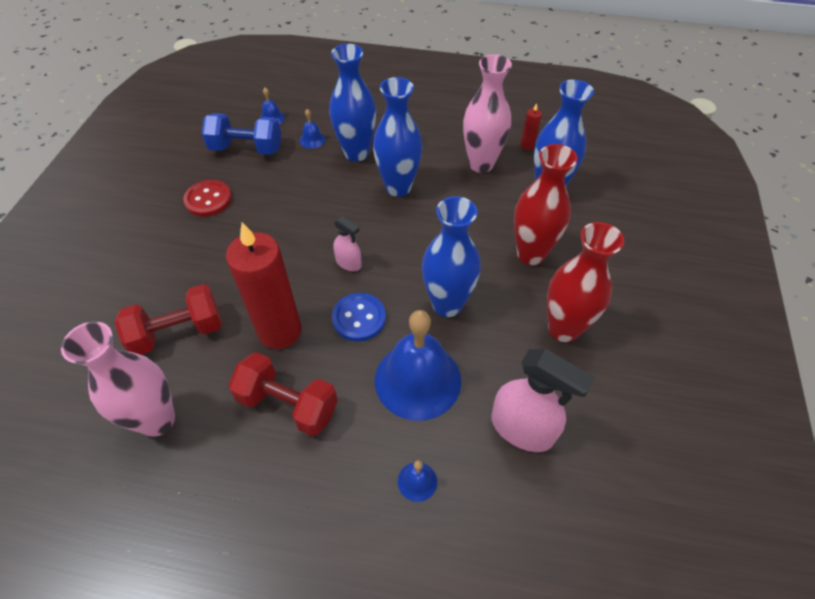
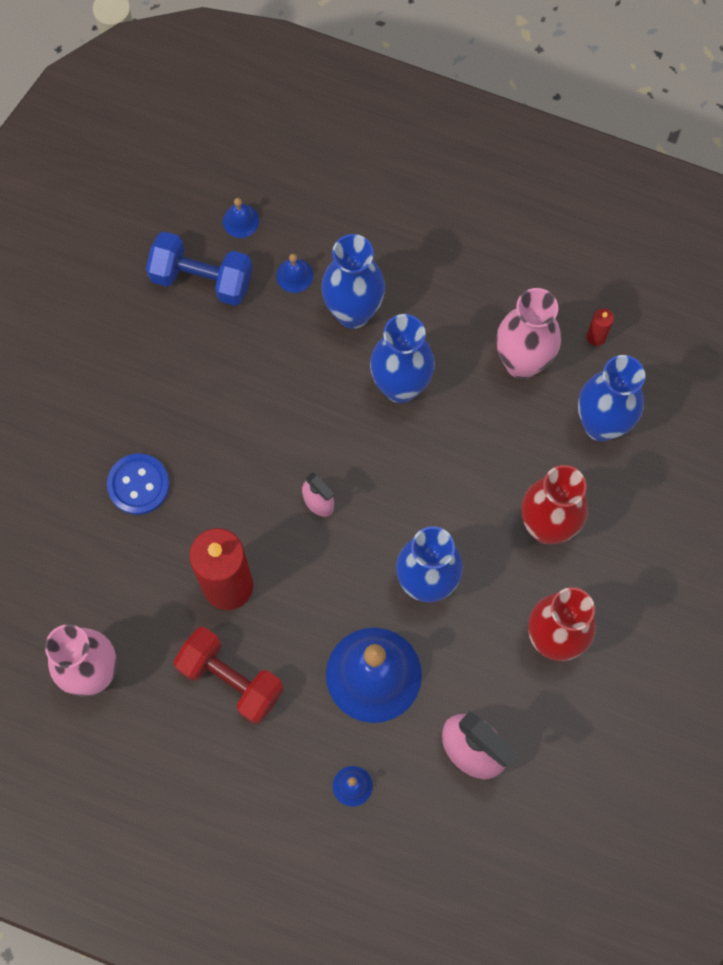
camera: 10 degrees right, 20 degrees up
(178, 332) = (113, 567): red dumbbell -> none
(208, 200) = (148, 367): red button -> none
(359, 318) = (320, 584): blue button -> blue button (138, 485)

